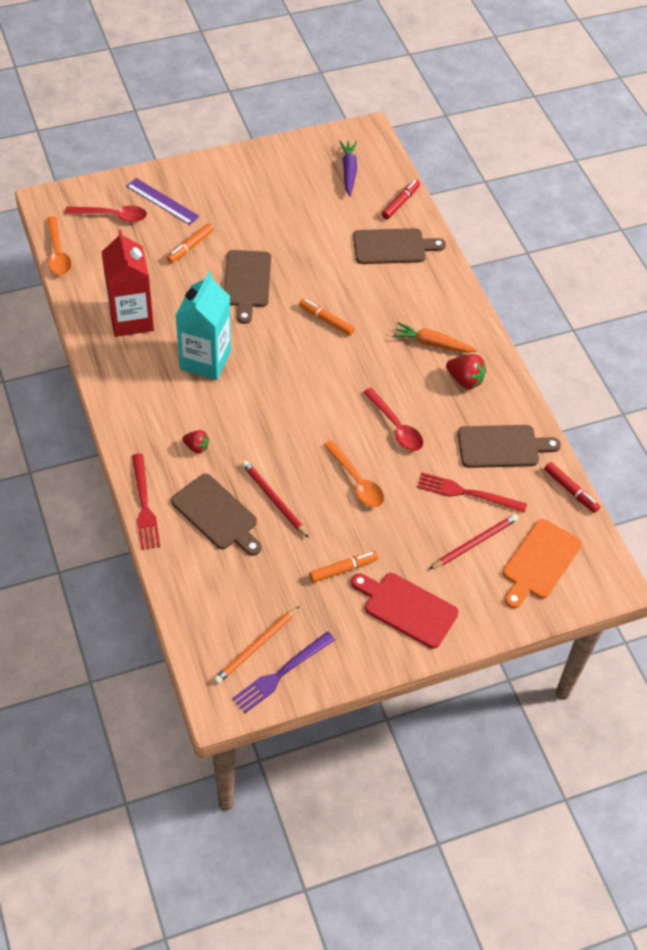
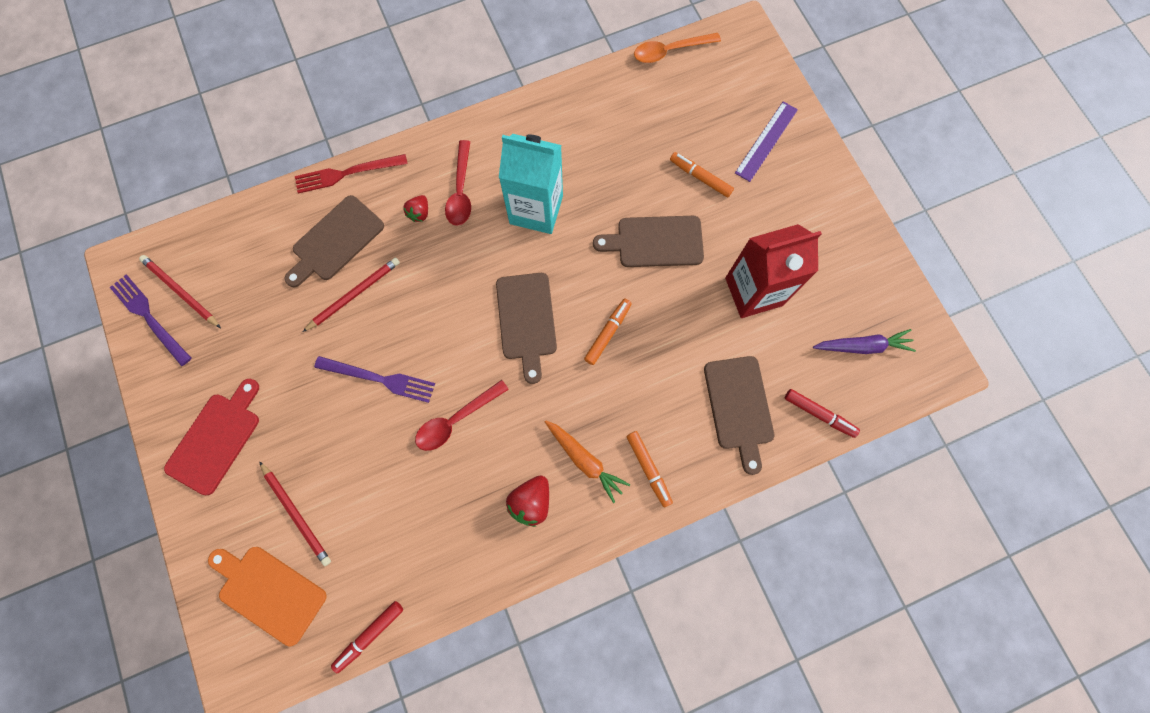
camera: 90 degrees right, 20 degrees up
(112, 216) = (734, 94): red spoon -> red spoon (461, 191)
(131, 319) = (586, 132): red carton -> red carton (753, 291)
(256, 646) = (181, 292): orange pencil -> red pencil
(343, 569) = (266, 370): orange marker -> orange marker (648, 469)
(356, 481) = (379, 379): orange spoon -> purple fork
(432, 343) = (585, 460): orange carrot -> orange carrot turned 120 degrees clockwise
(467, 493) = (364, 505): red fork -> none
(502, 446) = (432, 548): brown cutting board -> brown cutting board (526, 320)

